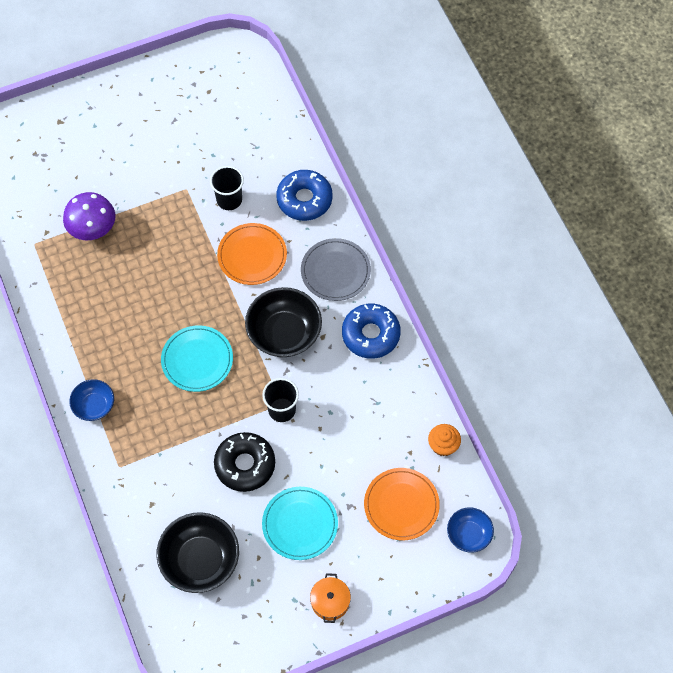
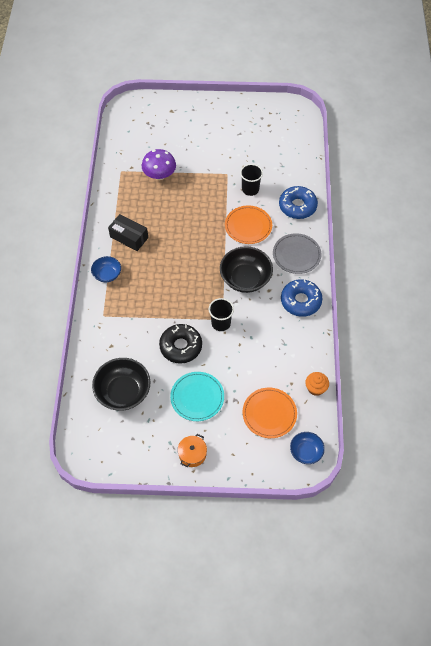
camera: 25 degrees right, 5 degrees down
(96, 339) = (129, 237): none -> black box
(197, 360) = (183, 273): turquoise plate -> none

